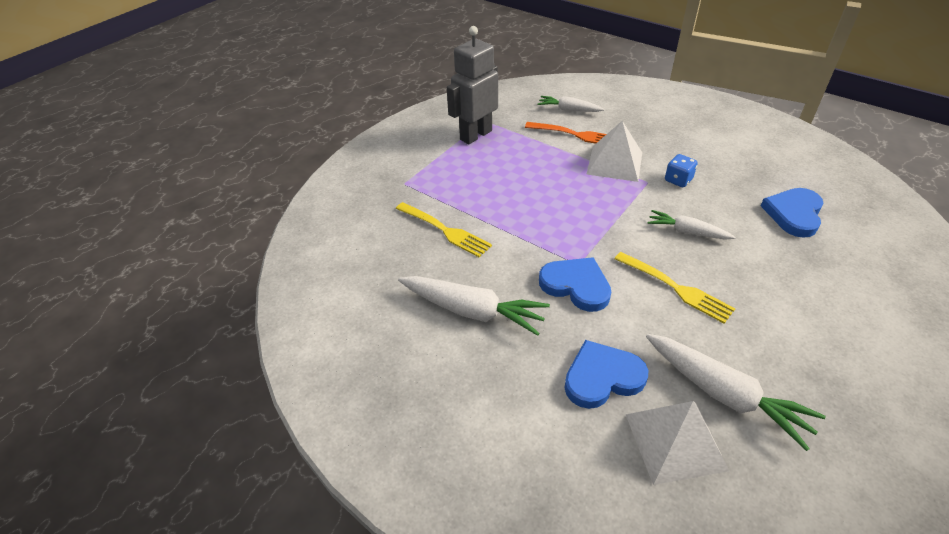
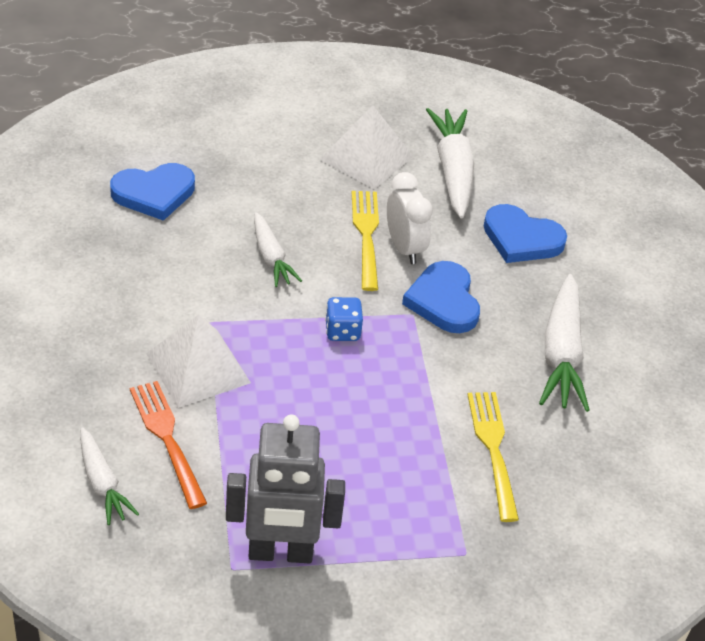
camera: 140 degrees left, 0 degrees up
(473, 311) = (561, 354): white carrot -> white carrot turned 150 degrees counterclockwise
(646, 300) = (404, 248): none -> white clock
(675, 441) = (526, 181): white pyramid -> white pyramid (366, 157)
(678, 180) = (178, 298): blue dice -> blue dice (342, 331)

